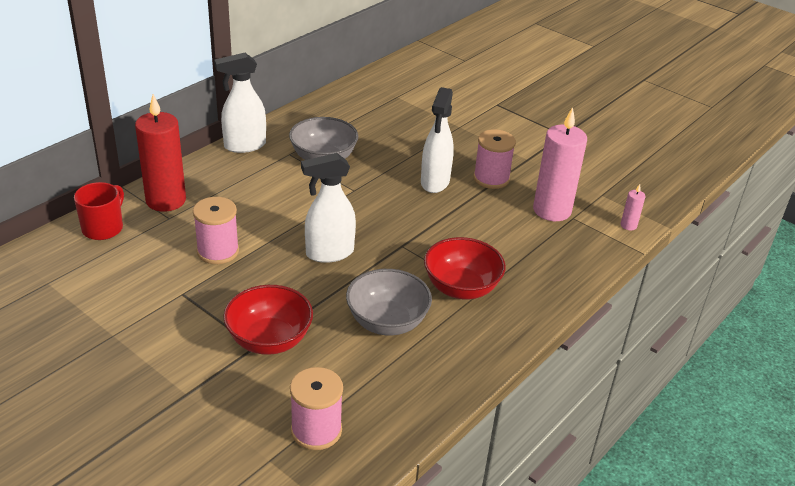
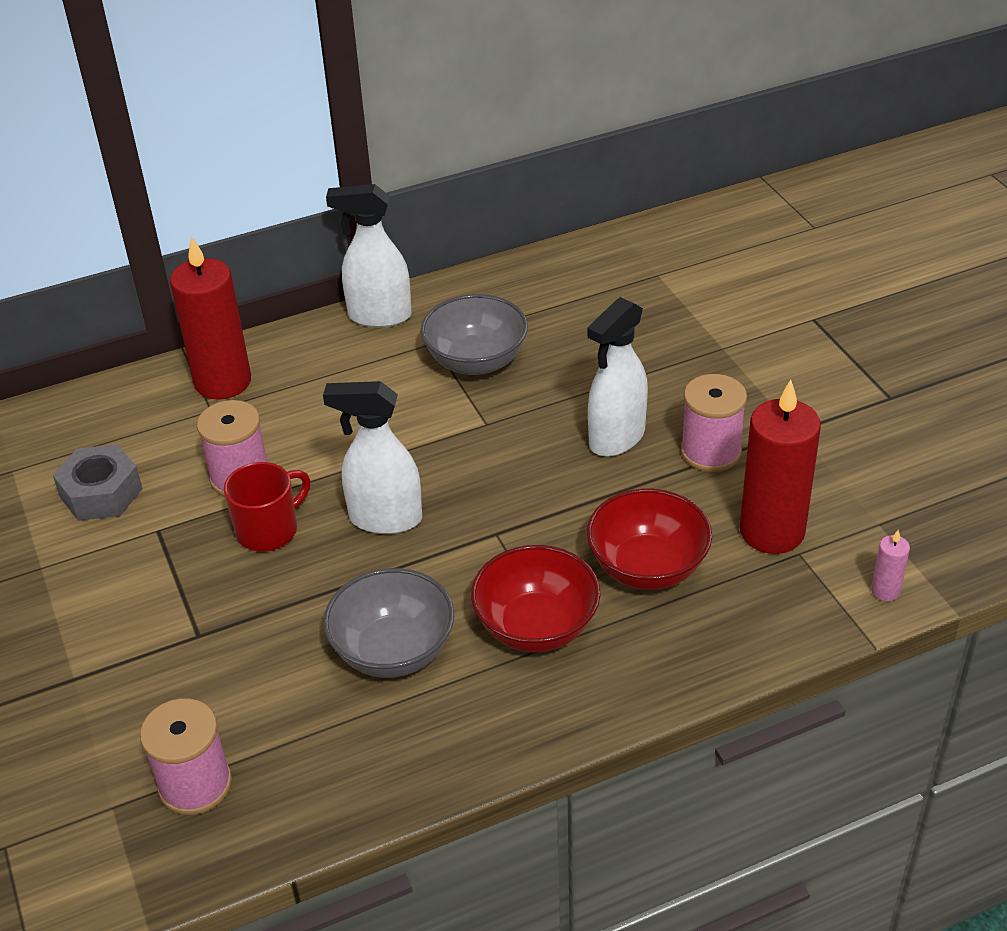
camera: 30 degrees right, 5 degrees up
(103, 228) = (122, 406): red mug -> red mug (269, 530)
(126, 281) = (101, 493): none -> grey nut
(269, 340) = (221, 632): red bowl -> red bowl (647, 567)
(552, 210) = (772, 531): pink candle -> red candle

